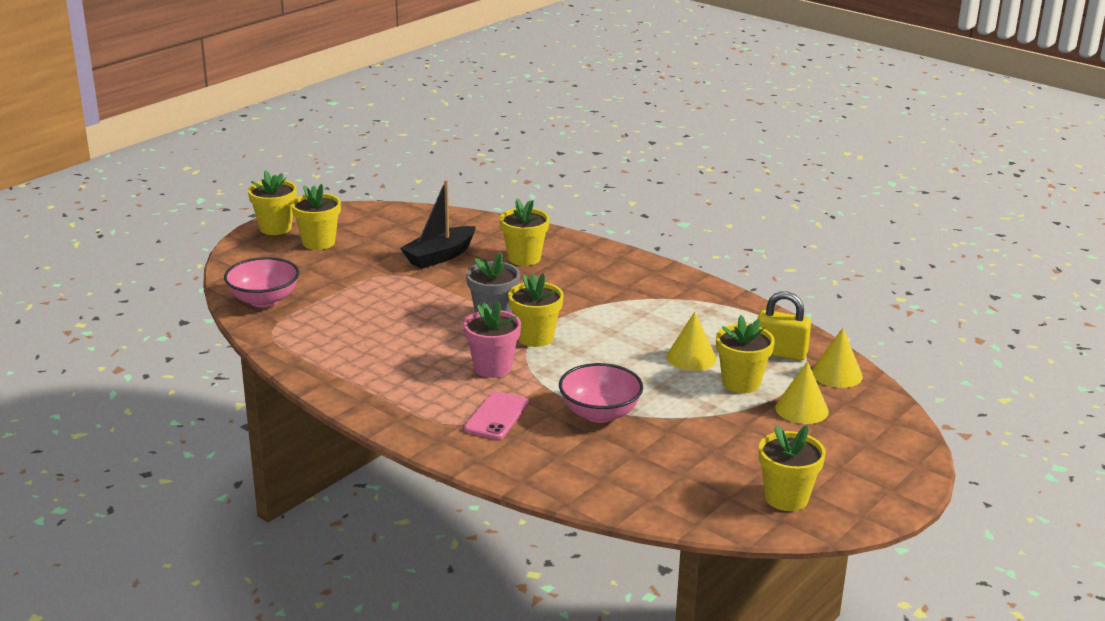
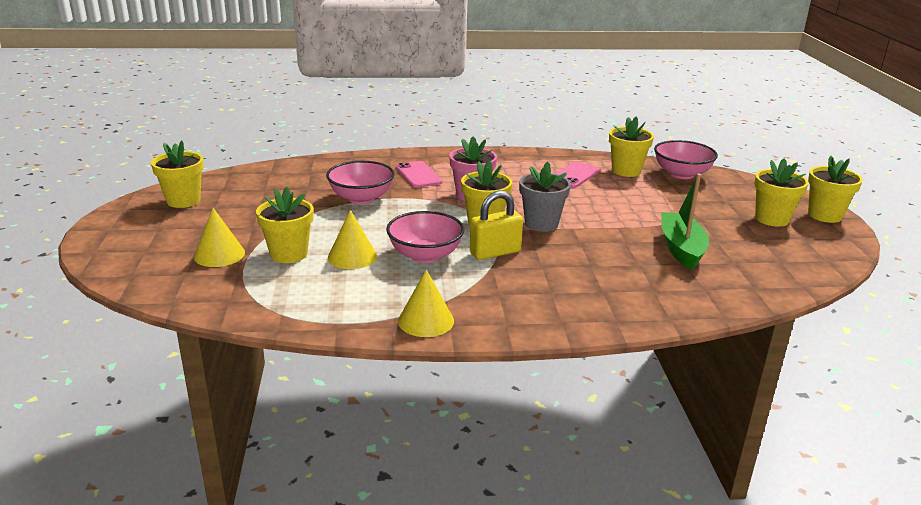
camera: 135 degrees right, 0 degrees up
(355, 343) = (574, 175): none -> pink phone
(440, 256) = (681, 249): black boat -> green boat
(524, 258) = (628, 279): yellow flower pot -> yellow flower pot (626, 171)
(632, 333) = (425, 255): none -> pink bowl
(780, 353) = (282, 293): yellow padlock -> yellow padlock (495, 252)
(836, 374) = (212, 295): yellow cone -> yellow cone (426, 321)

